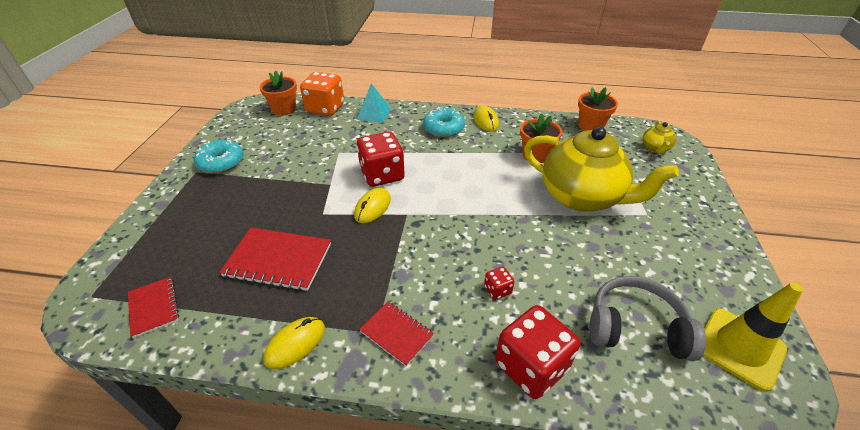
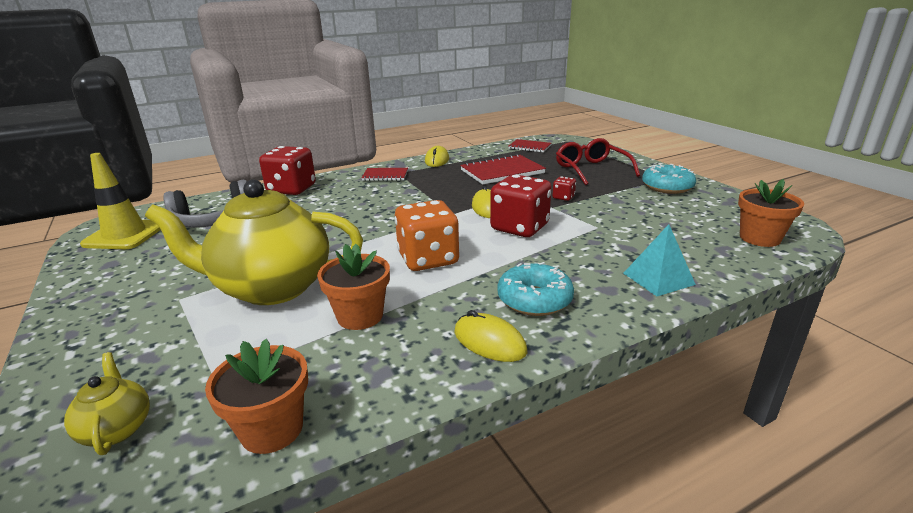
camera: 145 degrees right, 15 degrees down
(210, 215) = (591, 170): none -> red glasses
(325, 108) = (726, 258): orange dice -> orange dice (428, 259)
(497, 290) = (332, 205): red dice -> red dice (563, 197)

